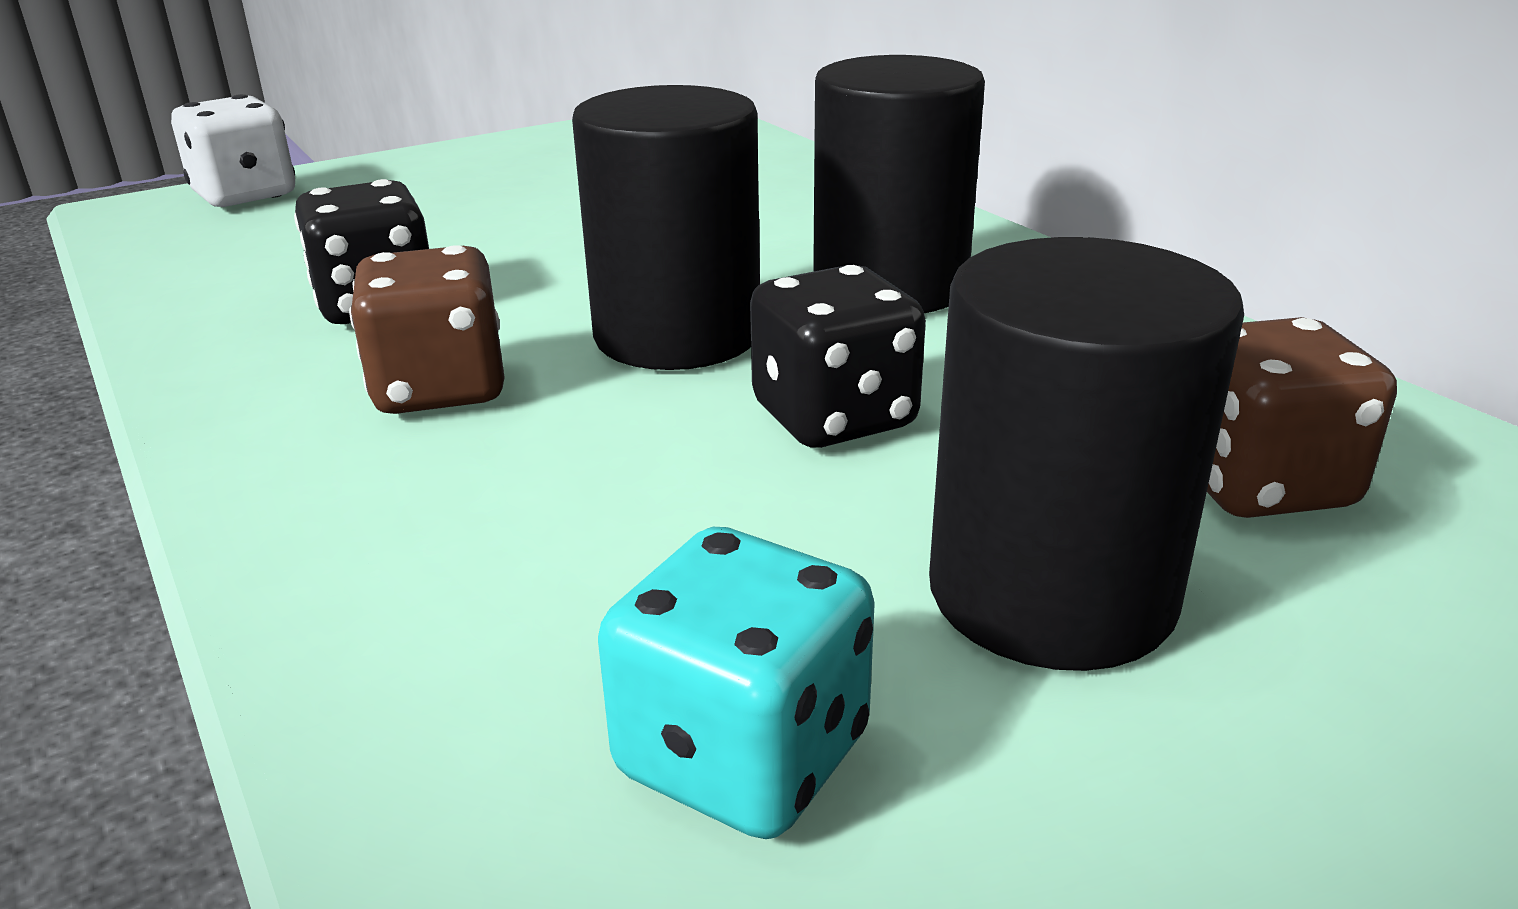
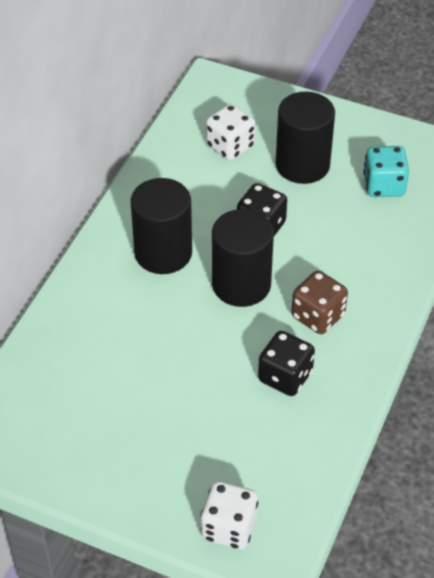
camera: 125 degrees left, 20 degrees up
(1258, 484) = (230, 146): brown dice -> white dice

